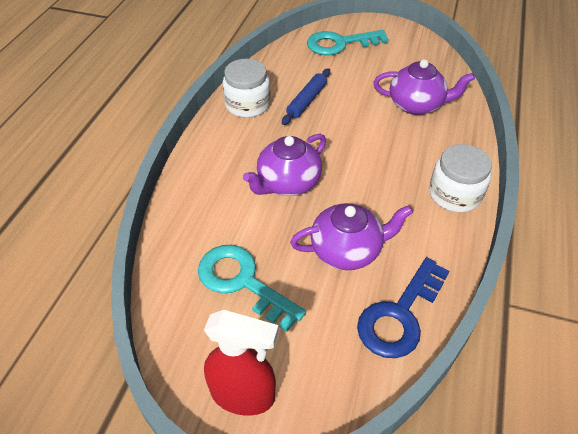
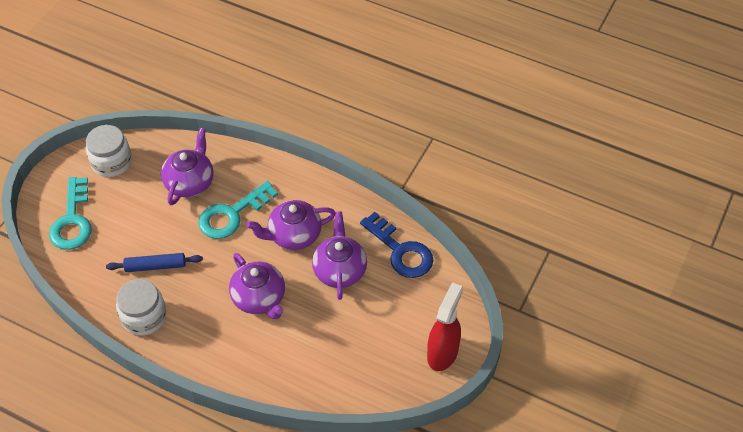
camera: 80 degrees left, 5 degrees up
(242, 282) = (353, 344): turquoise key -> turquoise key (231, 215)
(306, 101) = (155, 266): blue rolling pin -> blue rolling pin turned 45 degrees counterclockwise
(382, 198) = (293, 235): none -> purple teapot
(454, 194) = (302, 187): white jar -> white jar (111, 162)

